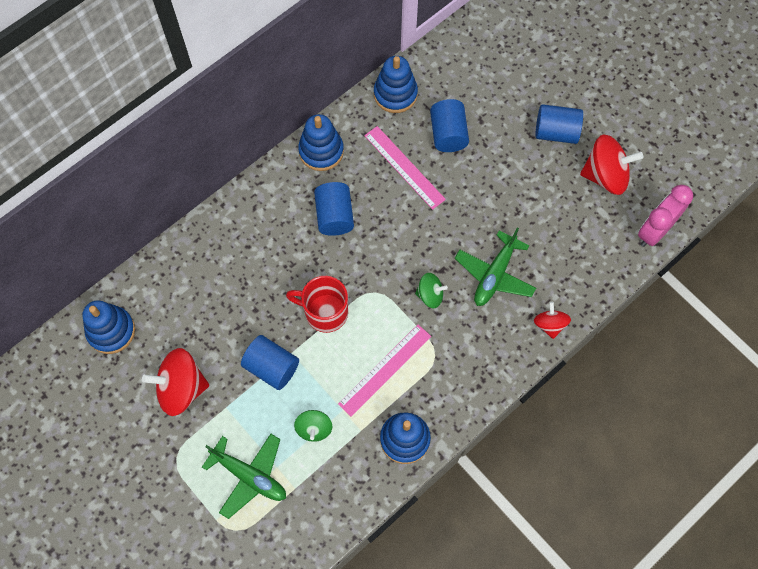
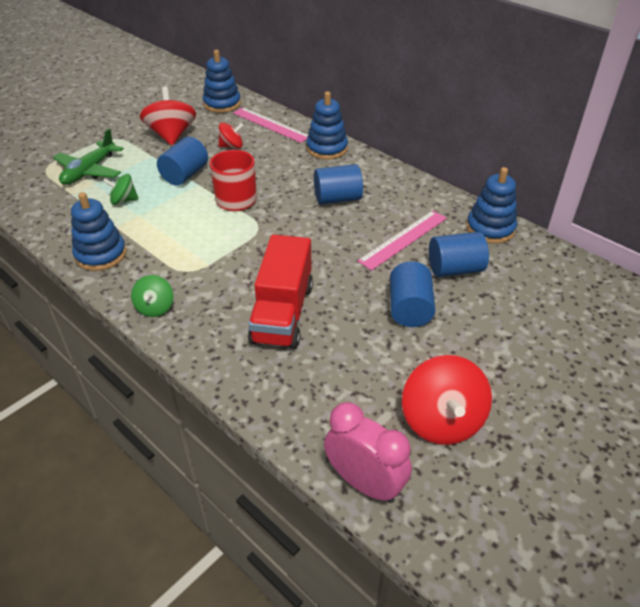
camera: 85 degrees right, 25 degrees down
(321, 151) = (406, 187): blue stacking toy -> blue stacking toy (327, 148)
(385, 370) = (175, 238): pink ruler -> pink ruler (270, 125)
(430, 295) = (255, 264): green spinning top -> green spinning top (155, 307)
(494, 275) = (282, 313): green plane -> red truck
(549, 324) = (219, 364): red spinning top -> red spinning top (231, 146)
(556, 132) = (492, 365): blue cylinder -> blue cylinder (409, 309)

